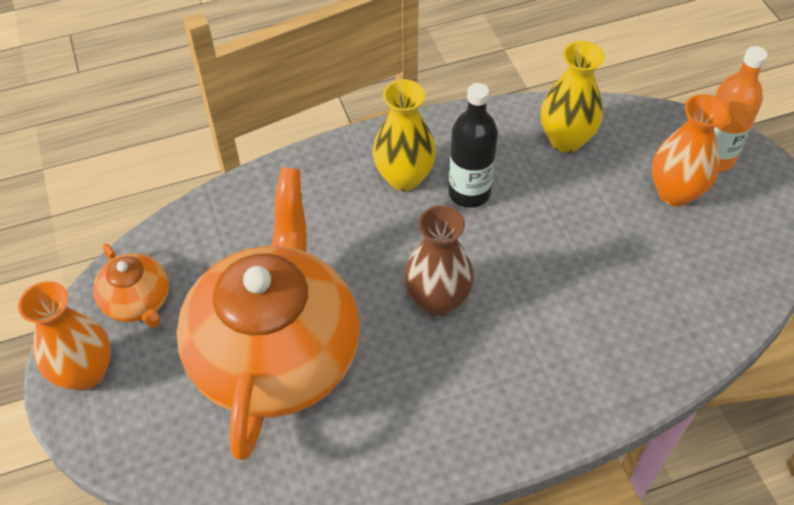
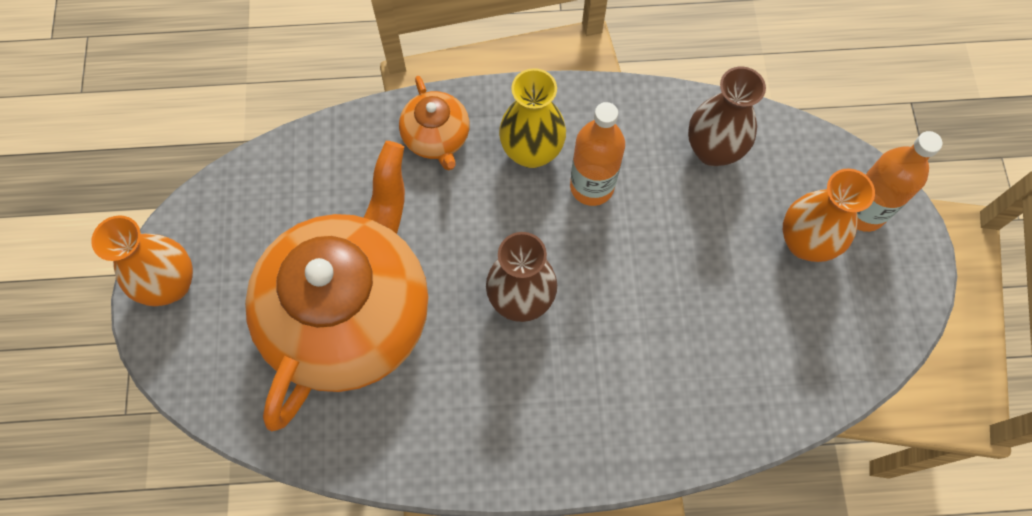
camera: 15 degrees right, 15 degrees up
(138, 301) = (237, 222): orange teapot -> orange teapot (437, 137)
(469, 193) = (592, 186): black bottle -> orange bottle
(566, 140) = (713, 150): yellow vase -> brown vase

